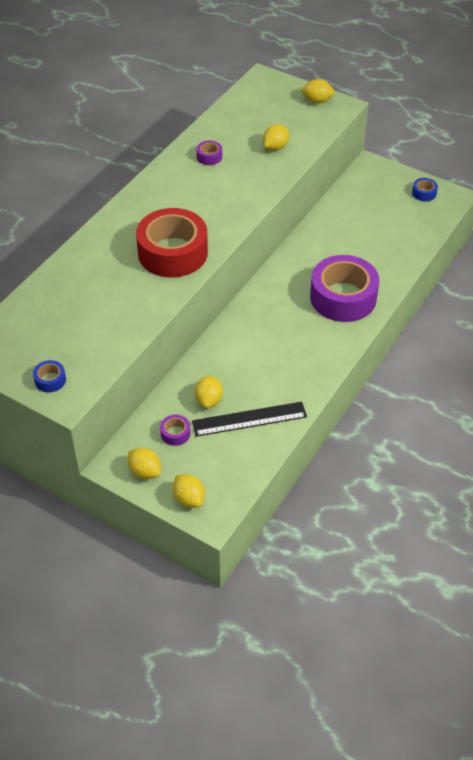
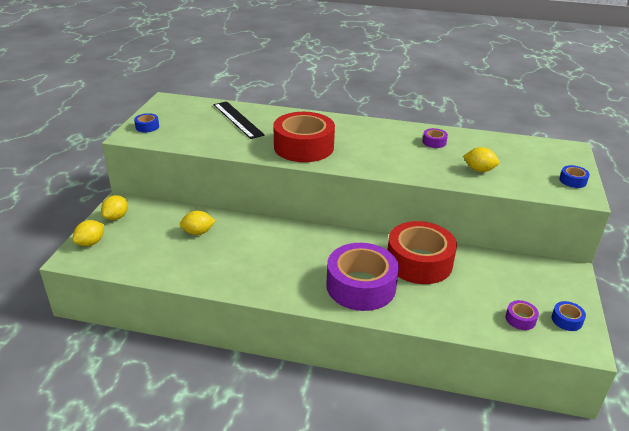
camera: 70 degrees right, 15 degrees down
(175, 433) = (158, 223): purple tape -> purple tape (520, 319)
(249, 419) = (183, 257): black ruler -> black ruler (238, 119)
(317, 101) = (572, 181): yellow lemon -> blue tape
(323, 249) = (419, 262): none -> red tape

